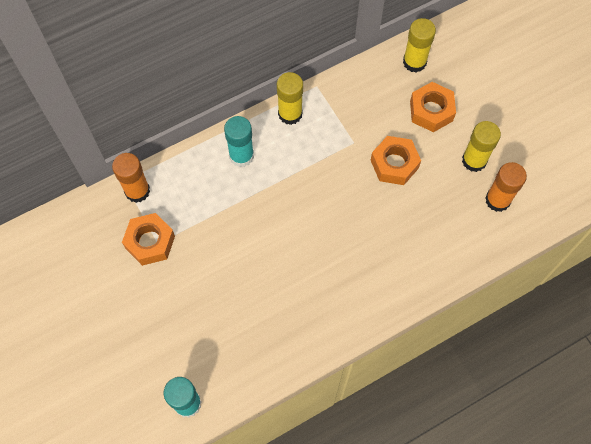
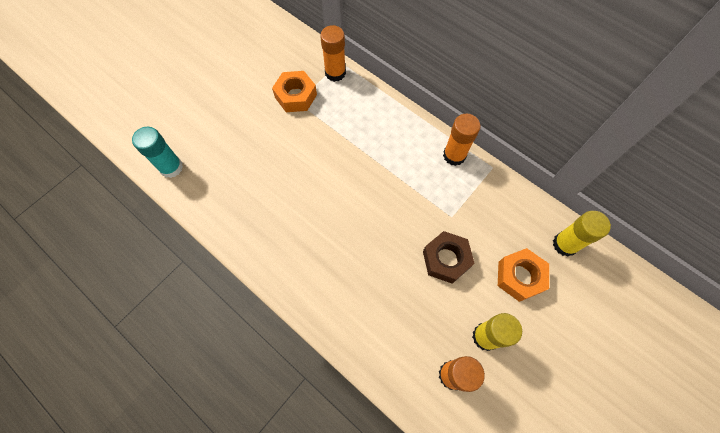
camera: 70 degrees right, 0 degrees up
(241, 156) = (397, 132): turquoise glue stick -> none
(290, 114) = (454, 155): yellow glue stick -> orange glue stick
(394, 164) = (446, 259): orange nut -> brown nut

